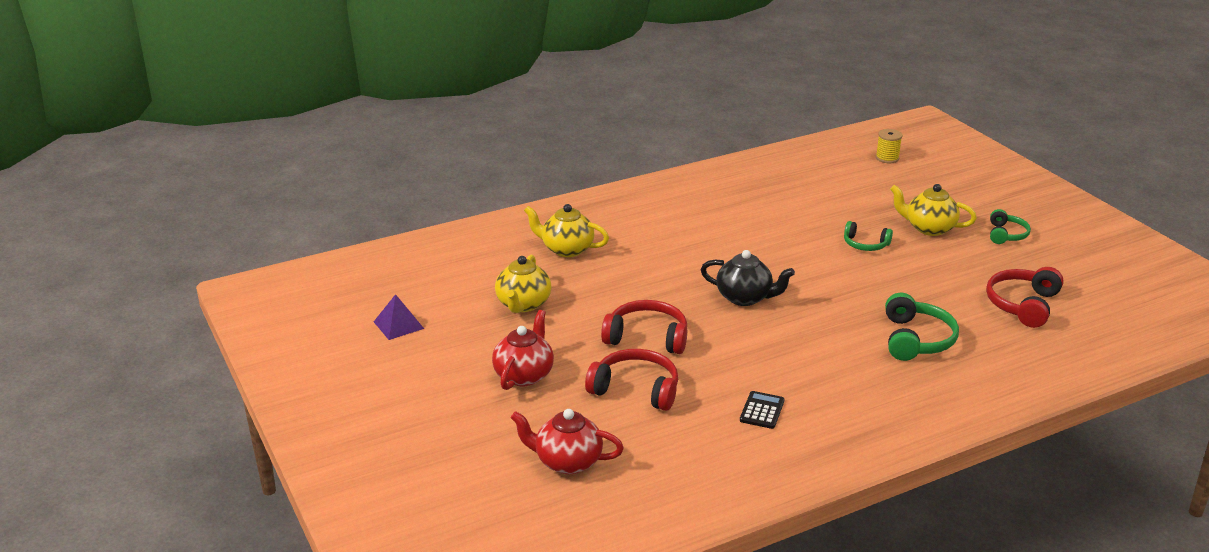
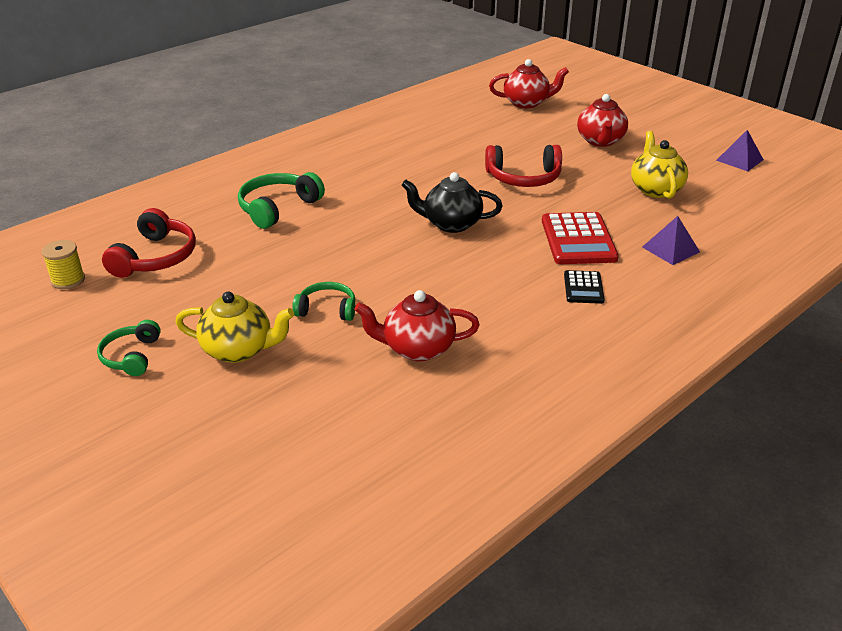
camera: 165 degrees right, 5 degrees up
(566, 249) = (670, 249): yellow teapot -> purple pyramid
(636, 389) = (508, 143): red headphones -> none
(637, 267) = (578, 239): none -> red calculator
(762, 410) = (406, 142): black calculator -> black calculator (583, 288)
(801, 213) = (417, 348): none -> red teapot
(887, 158) = (286, 512): yellow spool -> yellow spool (68, 280)
(916, 339) = (278, 208): green headphones -> green headphones turned 45 degrees clockwise

